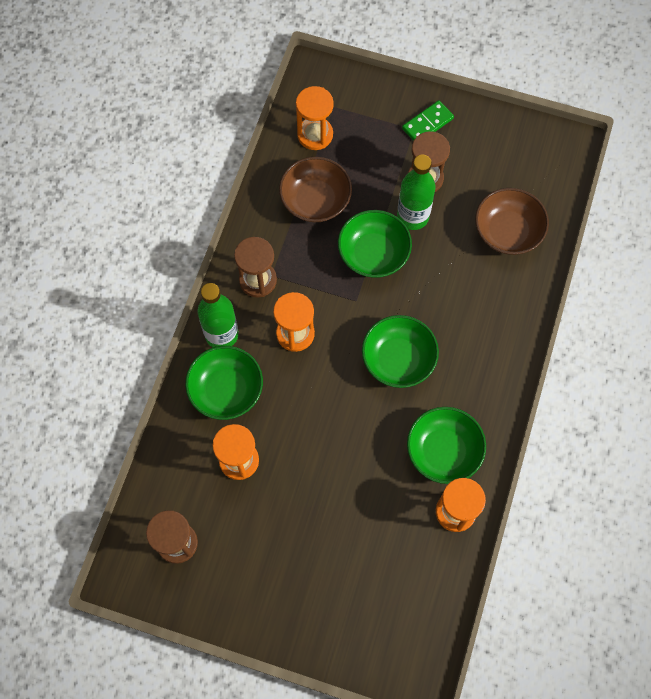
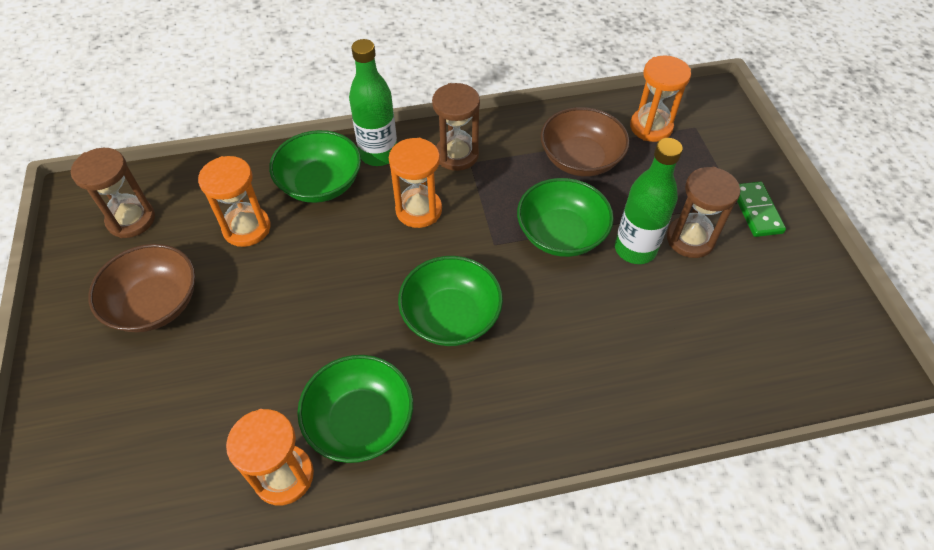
camera: 60 degrees right, 15 degrees down
(427, 124) = (756, 211): green domino -> green domino turned 60 degrees clockwise
(507, 231) = (700, 353): brown bowl -> brown bowl (155, 304)

